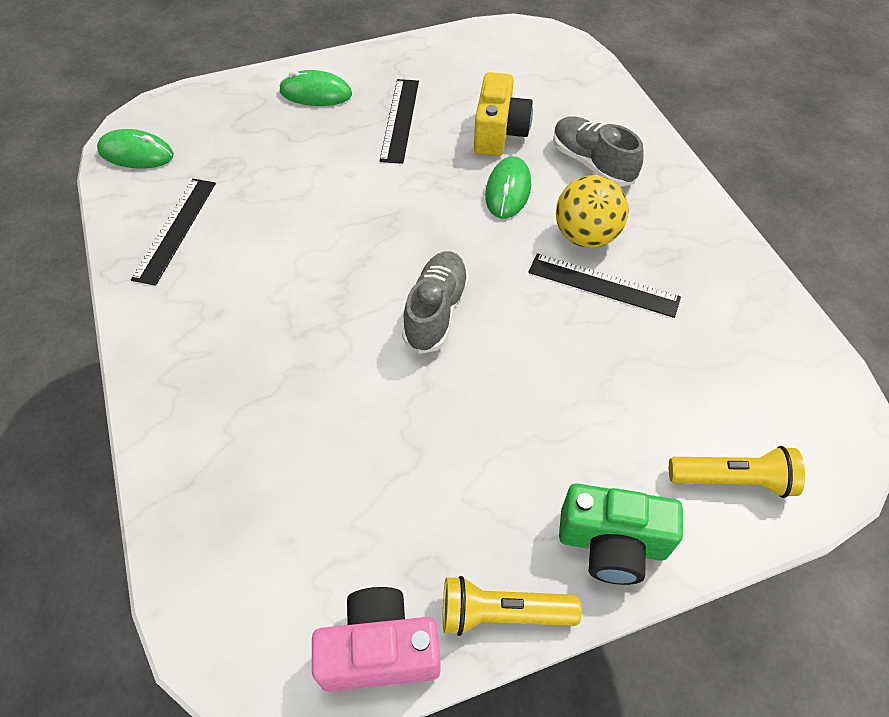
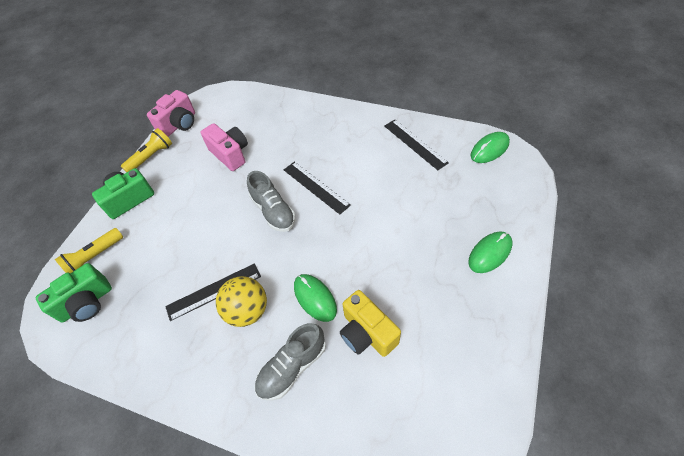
camera: 135 degrees right, 0 degrees up
(380, 464) = (230, 154): none -> pink camera
(400, 120) = (426, 283): black ruler -> black ruler (315, 187)
(592, 163) = (292, 367): grey shoe -> grey shoe turned 135 degrees clockwise
(779, 413) = (86, 303): none -> green camera

